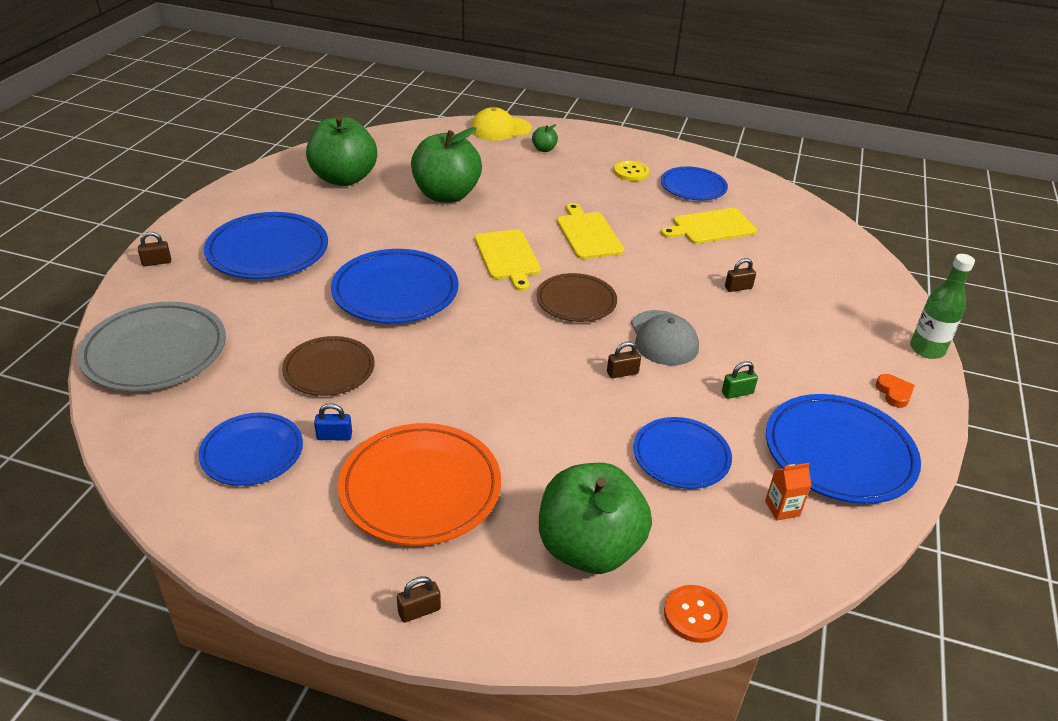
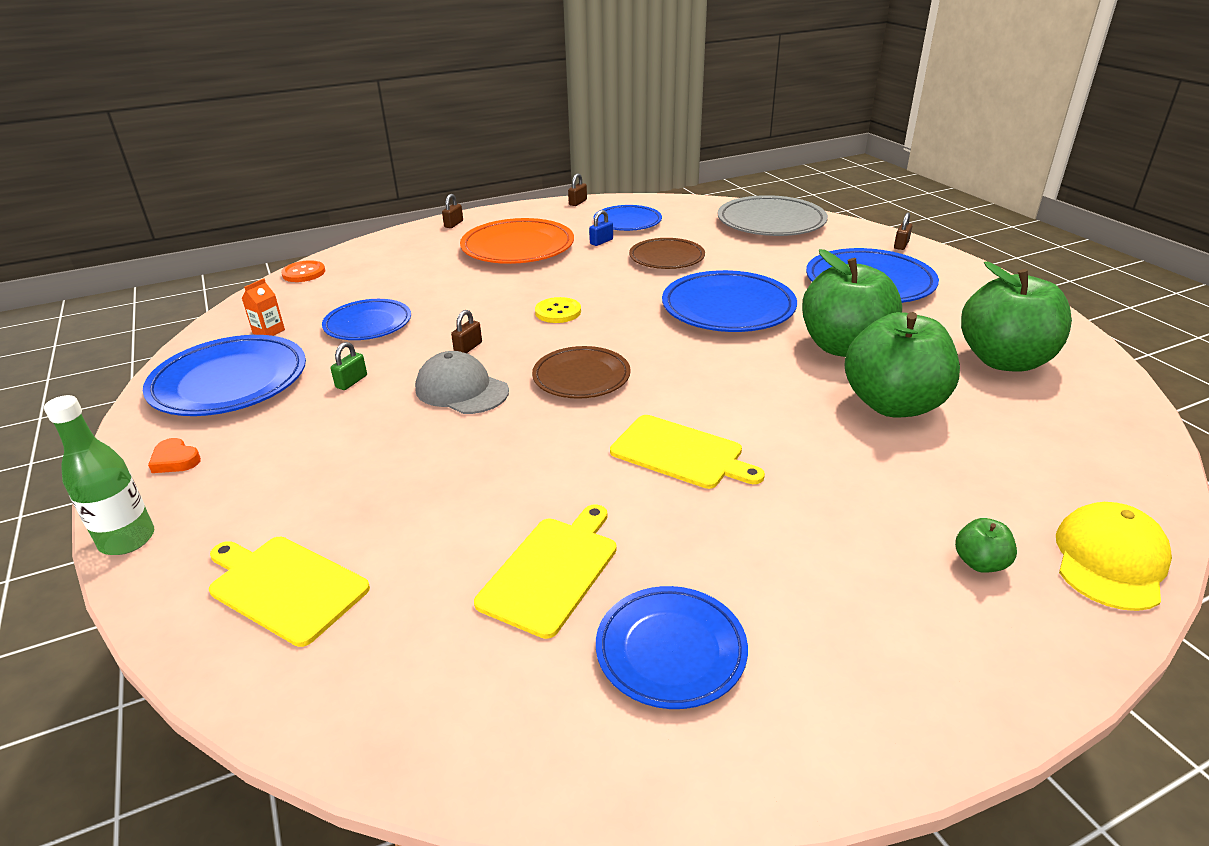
camera: 140 degrees right, 5 degrees down
(507, 257) = (707, 380): yellow cutting board -> yellow cutting board (285, 586)
(589, 548) = (390, 268): green apple -> green apple (844, 347)
(631, 172) = (801, 611): yellow button -> yellow button (558, 312)
(738, 288) = (429, 488): brown padlock -> brown padlock (578, 202)

